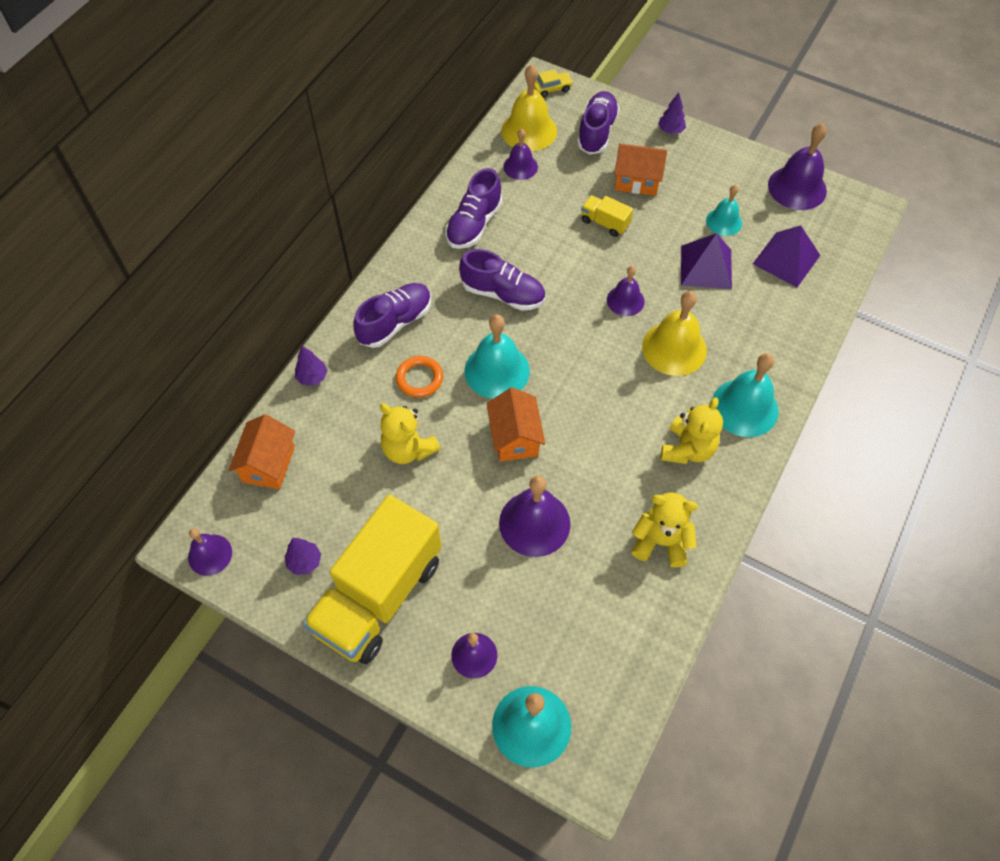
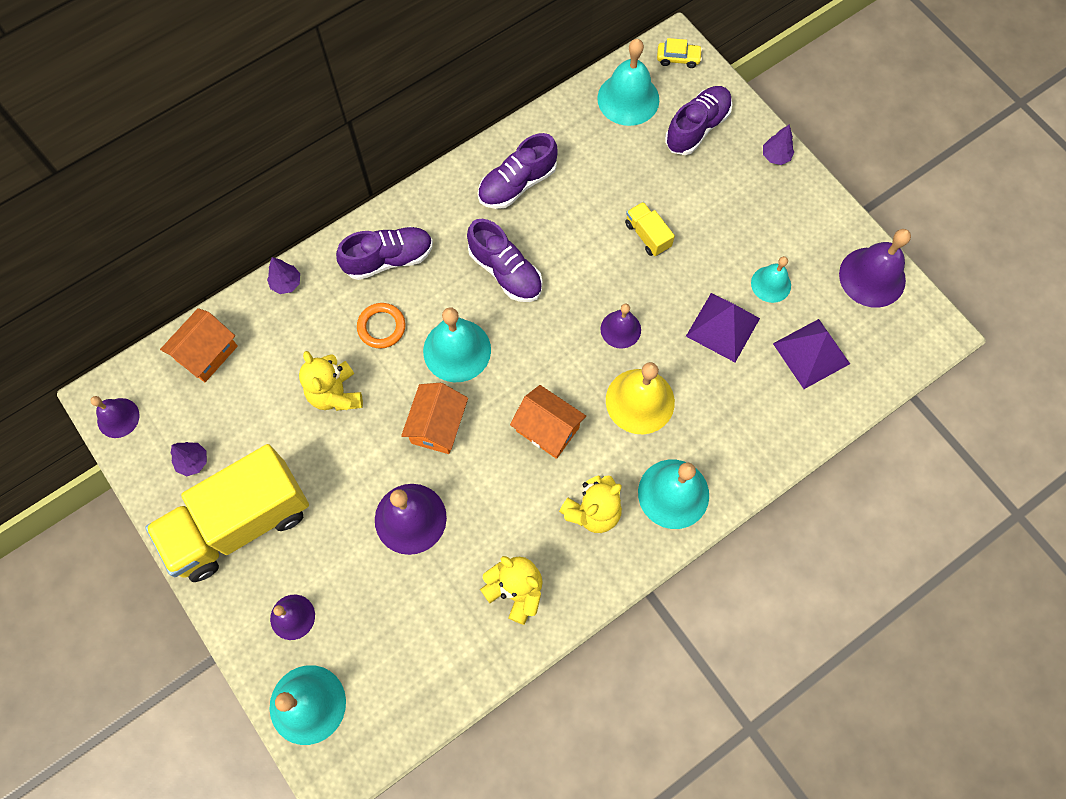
camera: 25 degrees right, 10 degrees up
(520, 167) = (597, 137): purple bell -> none
(529, 130) = (628, 99): yellow bell -> turquoise bell
(637, 180) = (707, 200): orange house -> orange house (547, 429)

